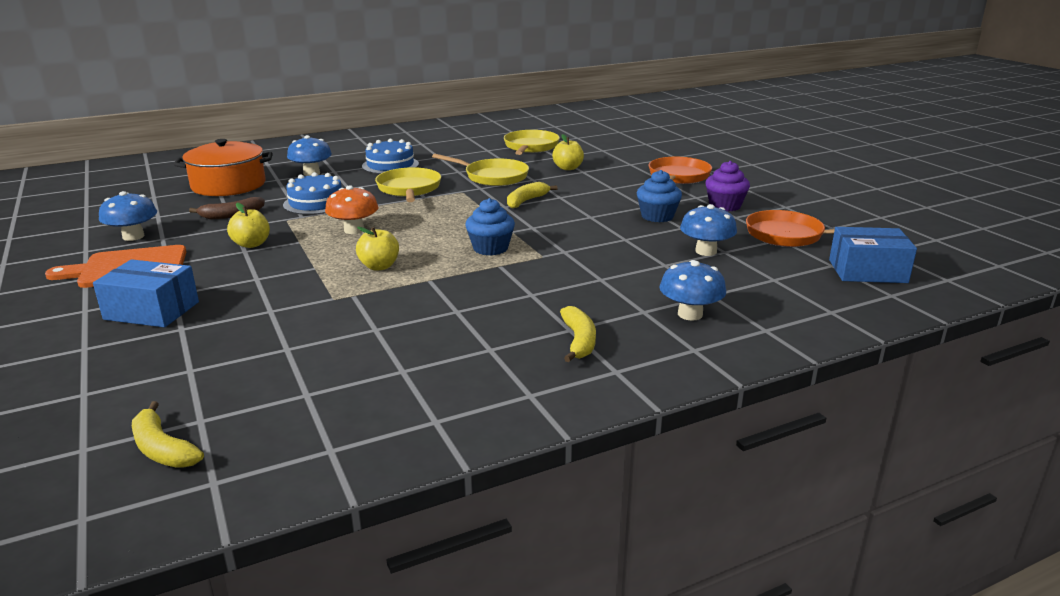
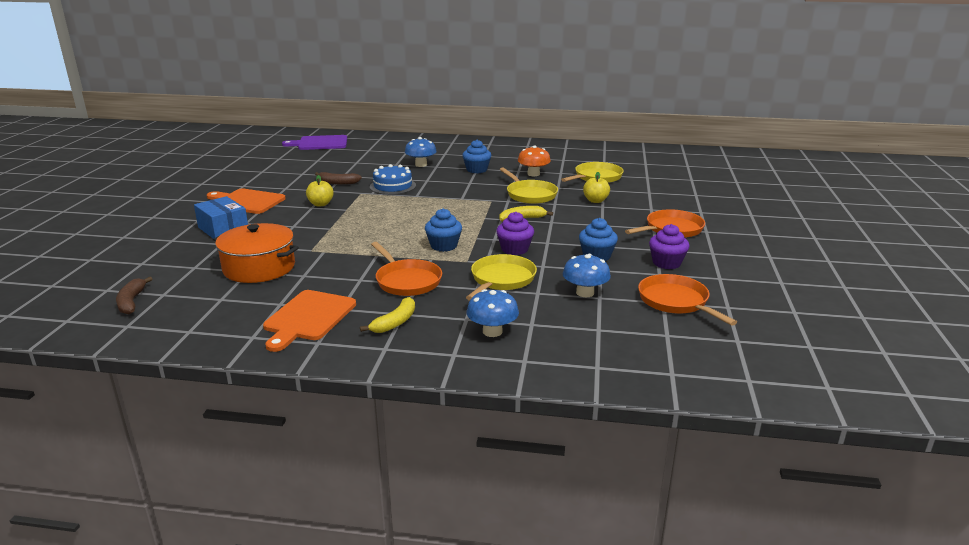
camera: 35 degrees right, 0 degrees up
(122, 176) = (320, 143): none -> purple cutting board
(133, 236) = (274, 183): blue mushroom -> none
(162, 449) = (131, 302): yellow banana -> brown banana
(228, 185) = (364, 162): orange pot -> orange pot (259, 267)
(354, 230) = (386, 210): orange mushroom -> orange mushroom (533, 174)
(379, 266) = (363, 238): yellow apple -> none
(390, 165) = (477, 170): blue cake -> blue cupcake
(409, 189) = (461, 190): yellow pan -> yellow pan (501, 280)
(468, 373) = (308, 318): none -> orange cutting board
(513, 295) = (406, 281): none -> orange pan
(571, 231) = (514, 249): none -> purple cupcake
(867, 271) = (688, 349): blue box -> none

